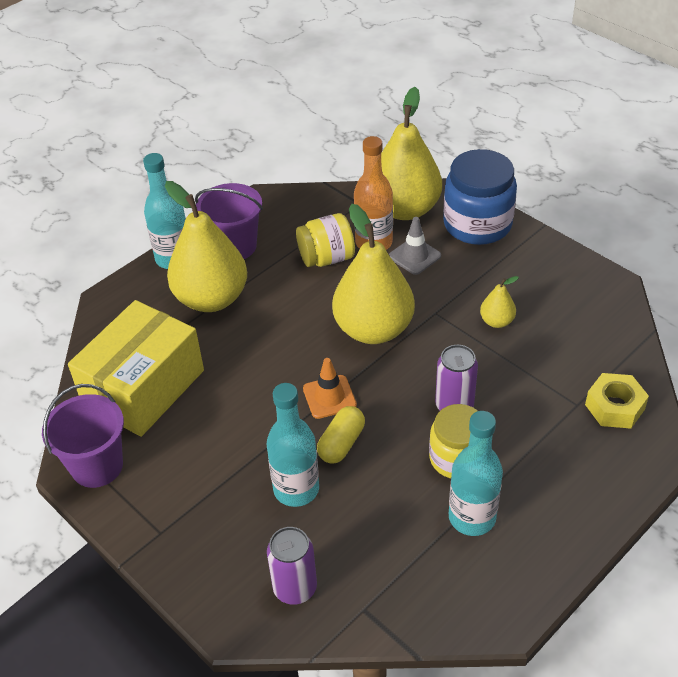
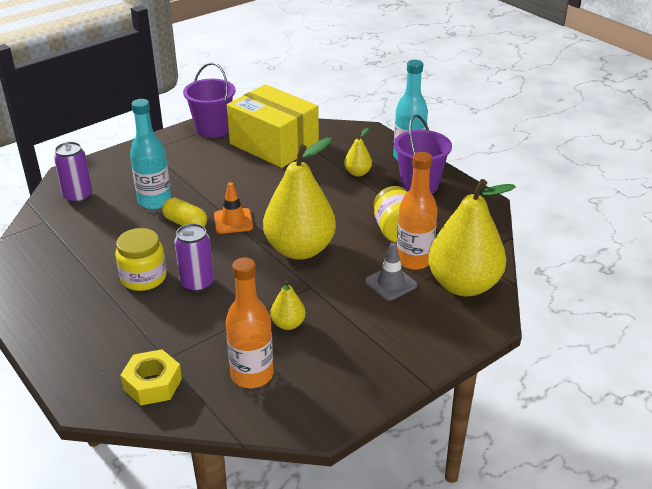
camera: 95 degrees right, 10 degrees down
(211, 298) = (357, 173): yellow pear -> yellow pear, size x0.44
(472, 517) = (86, 278): turquoise bottle -> none
(477, 224) = (434, 333): blue jar -> none
(574, 336) = (252, 375): none -> orange bottle

